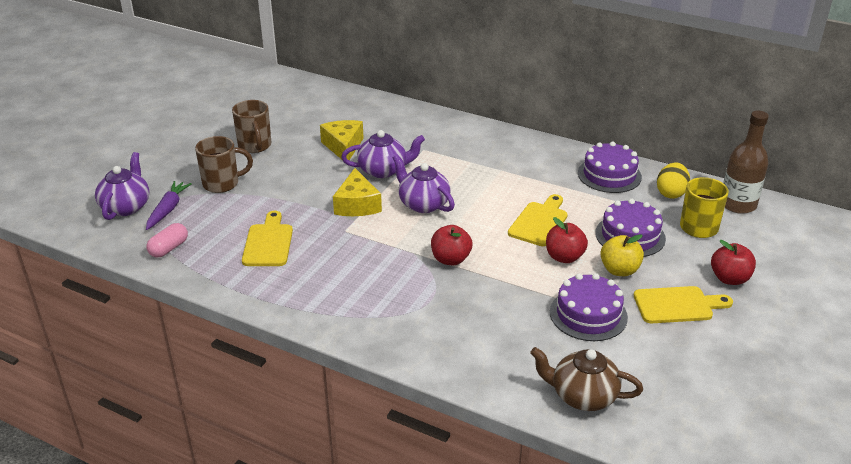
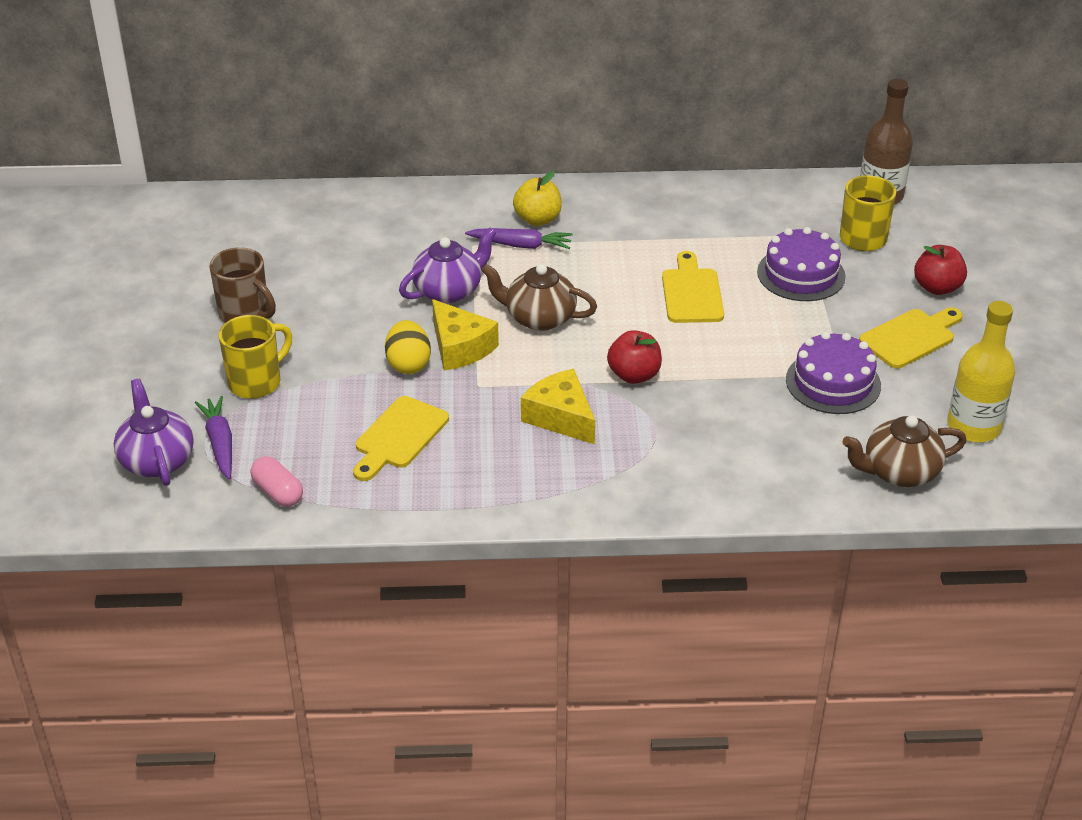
camera: 30 degrees left, 5 degrees up
(169, 248) = (278, 492): pink capsule -> pink capsule turned 45 degrees counterclockwise
(222, 184) = (256, 382): brown mug -> yellow mug
(268, 243) = (399, 436): yellow cutting board -> yellow cutting board turned 120 degrees counterclockwise
(343, 147) = (366, 275): yellow cheese -> yellow cheese (560, 417)
(423, 204) = (539, 318): purple teapot -> brown teapot
(454, 159) = (521, 245): none -> purple carrot
(564, 257) = (754, 326): red apple -> none
(609, 175) = (718, 205): purple cake -> none
(619, 270) = (823, 319): yellow apple -> yellow apple (538, 219)
(671, 193) = (802, 206): yellow egg -> yellow egg (408, 364)
(672, 387) = (973, 427): none -> yellow bottle

